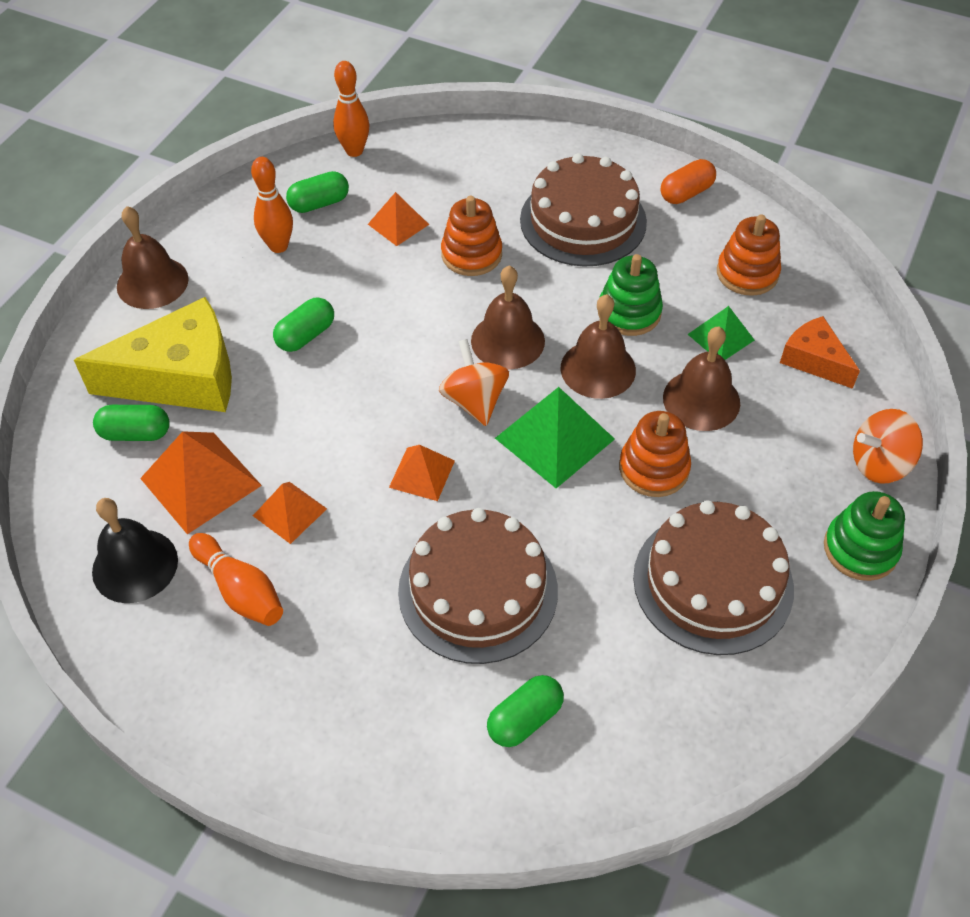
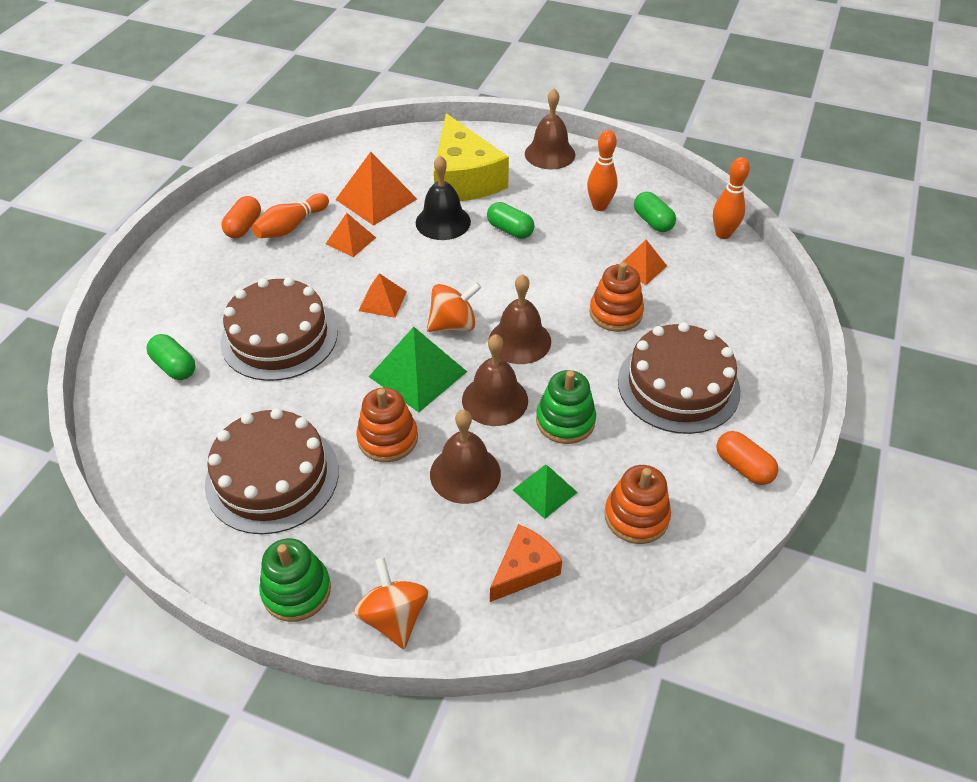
camera: 85 degrees right, 5 degrees down
(135, 433) = (415, 167): green capsule -> none
(135, 565) = (313, 182): black bell -> black bell (443, 222)
(226, 657) = (244, 227): none -> orange capsule

